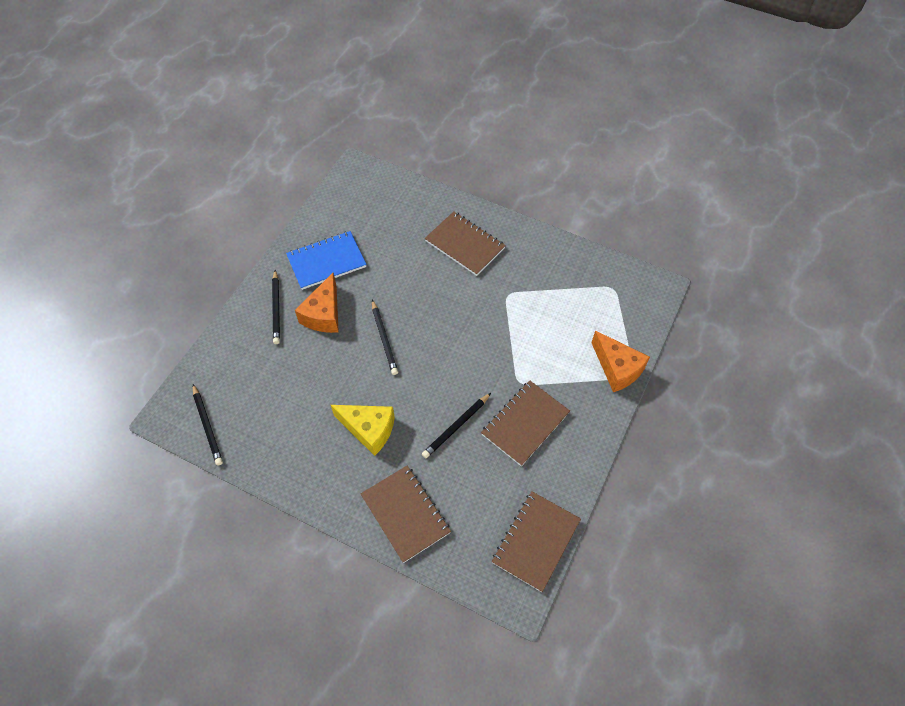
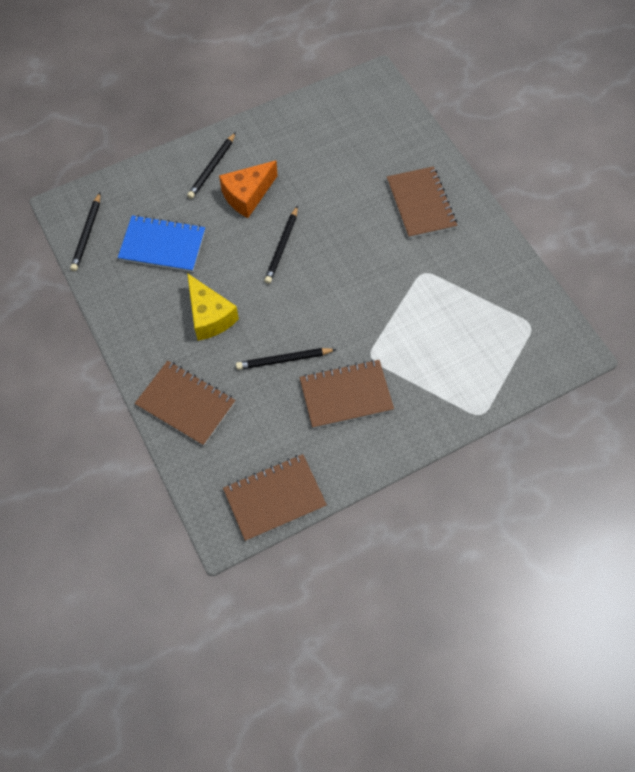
camera: 35 degrees right, 5 degrees up
(326, 261) = (285, 150): blue notebook -> blue notebook (162, 245)
(405, 514) = (186, 404): brown notebook -> brown notebook turned 60 degrees counterclockwise
(617, 368) = (472, 400): orange cheese -> none

